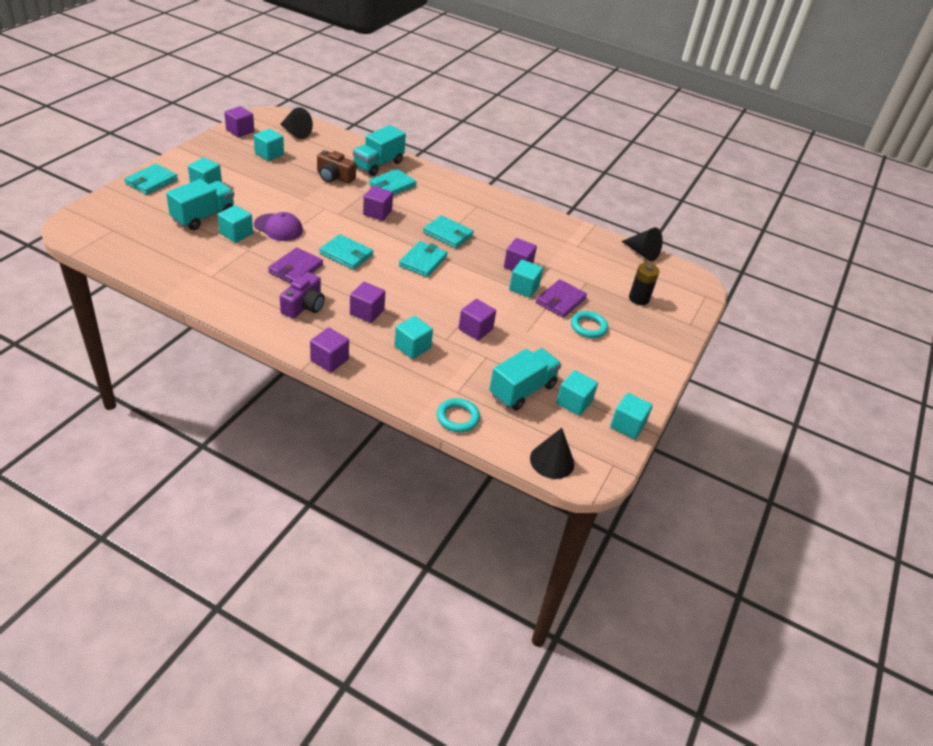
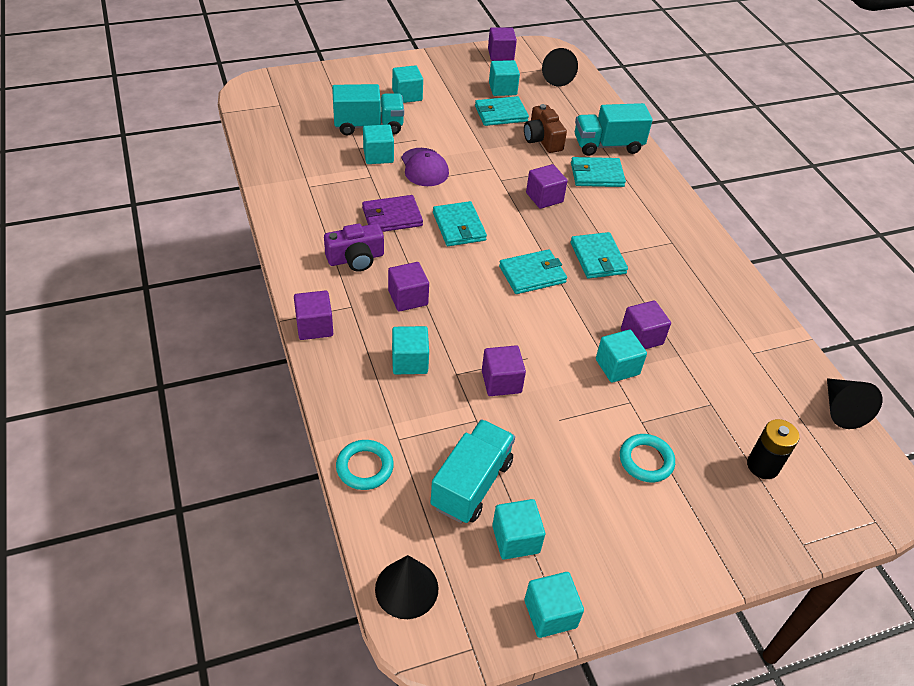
camera: 45 degrees right, 5 degrees up
(151, 181) = (362, 73): turquoise wallet -> turquoise wallet (501, 114)
(522, 390) = (471, 484): turquoise truck -> turquoise truck turned 60 degrees counterclockwise
(560, 301) = (647, 407): purple wallet -> none

